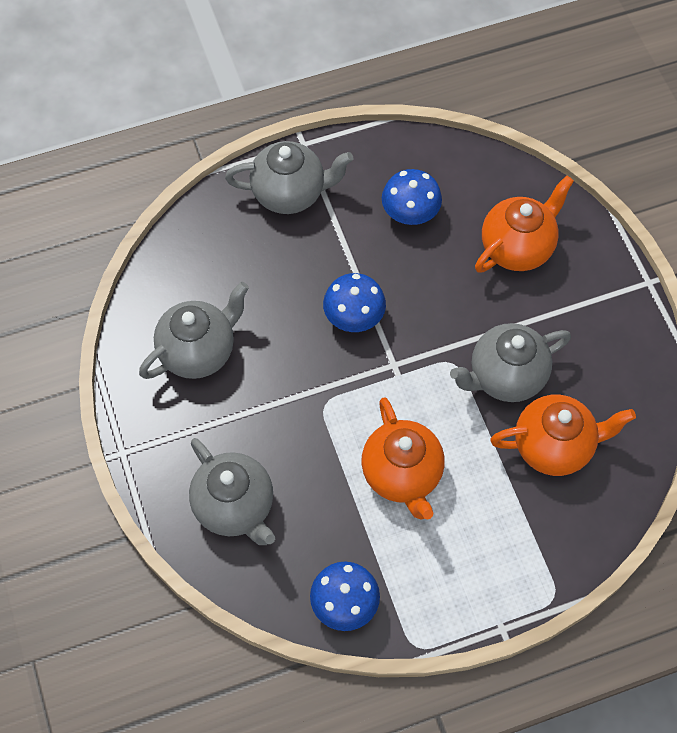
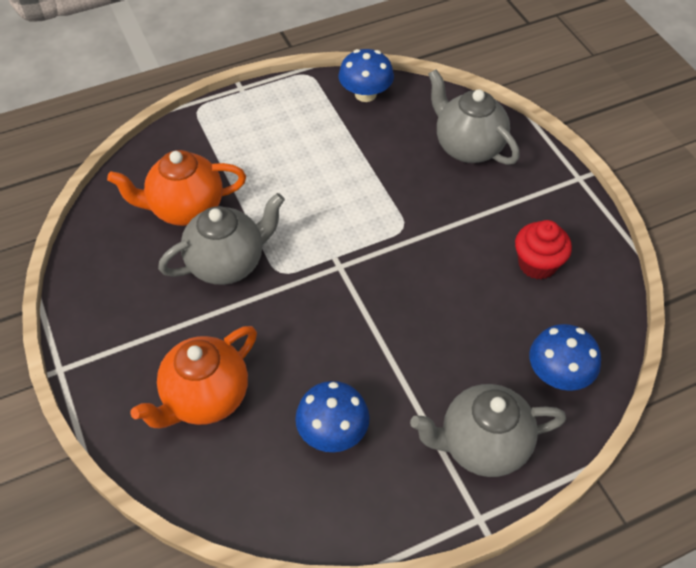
camera: 175 degrees right, 10 degrees down
(199, 351) = (537, 264): grey teapot -> red cupcake
(354, 316) = (385, 308): blue mushroom -> blue mushroom (558, 374)
(402, 474) = (325, 178): orange teapot -> none

